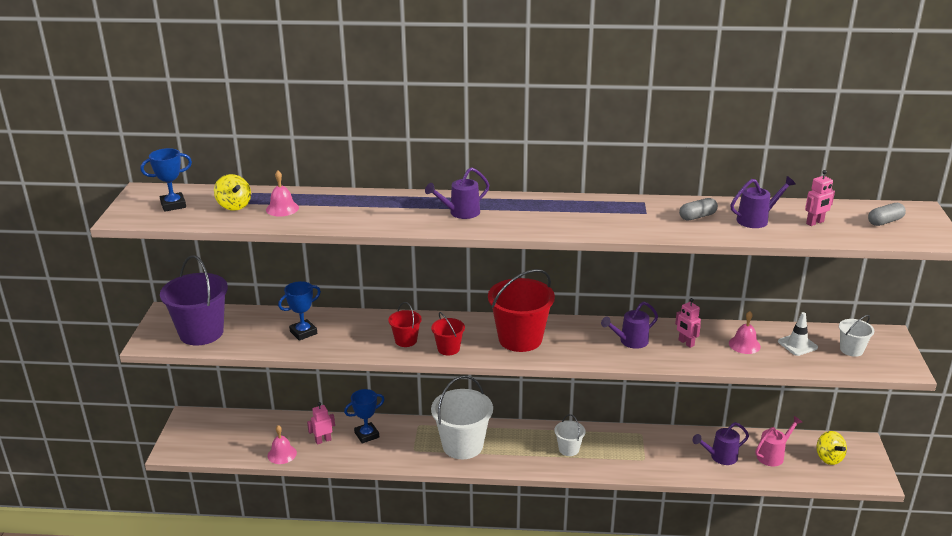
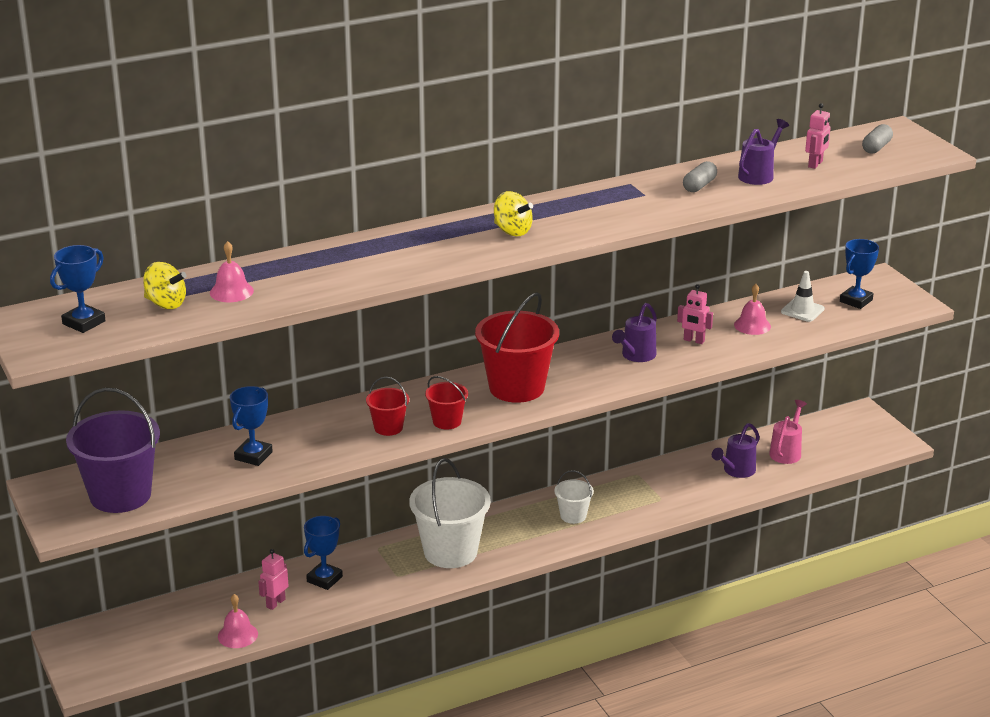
camera: 30 degrees left, 0 degrees up
(460, 213) = (448, 244): purple watering can -> none
(828, 458) = (841, 437): yellow spinning top -> yellow spinning top (512, 231)
(851, 350) = (856, 301): white bucket -> blue trophy

